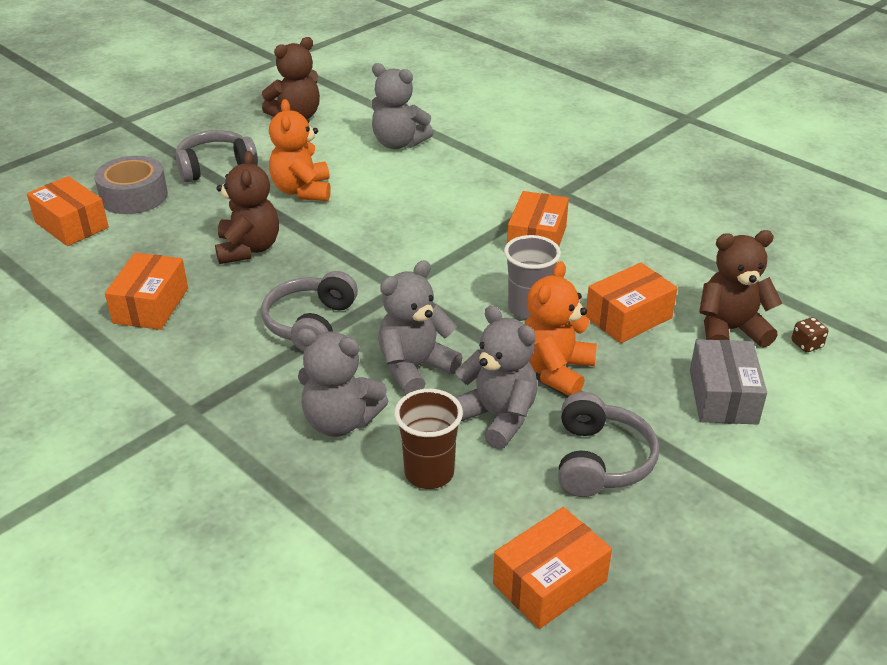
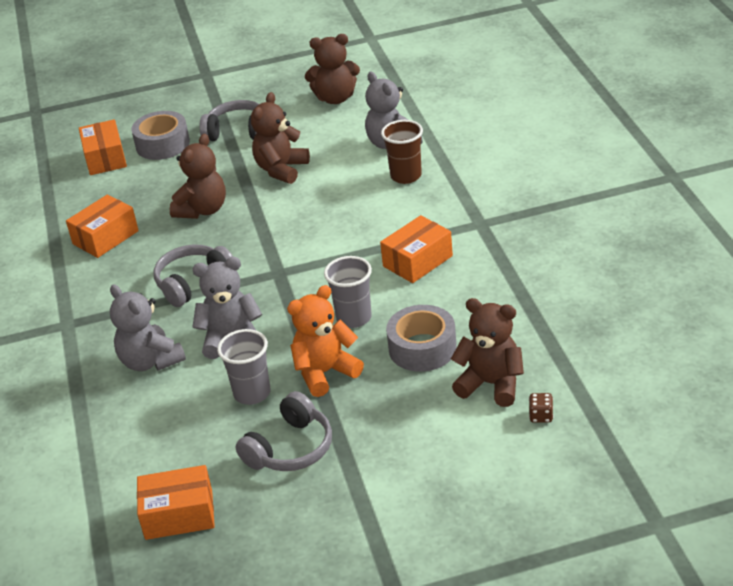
camera: 35 degrees right, 0 degrees up
(302, 191) = (281, 170): orange teddy bear -> brown teddy bear
(429, 473) = (173, 416): brown cup -> brown cup (406, 176)
(497, 417) = (252, 393): grey teddy bear -> grey cup
(628, 317) = (422, 348): orange box -> grey tape
(723, 397) = (427, 434): grey box -> none

